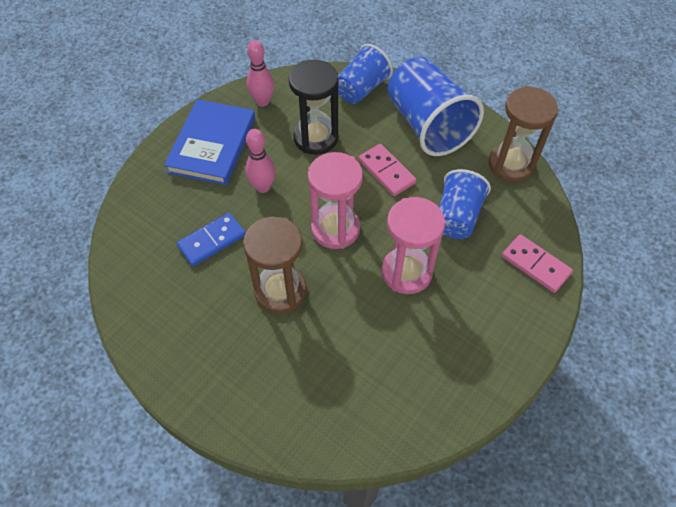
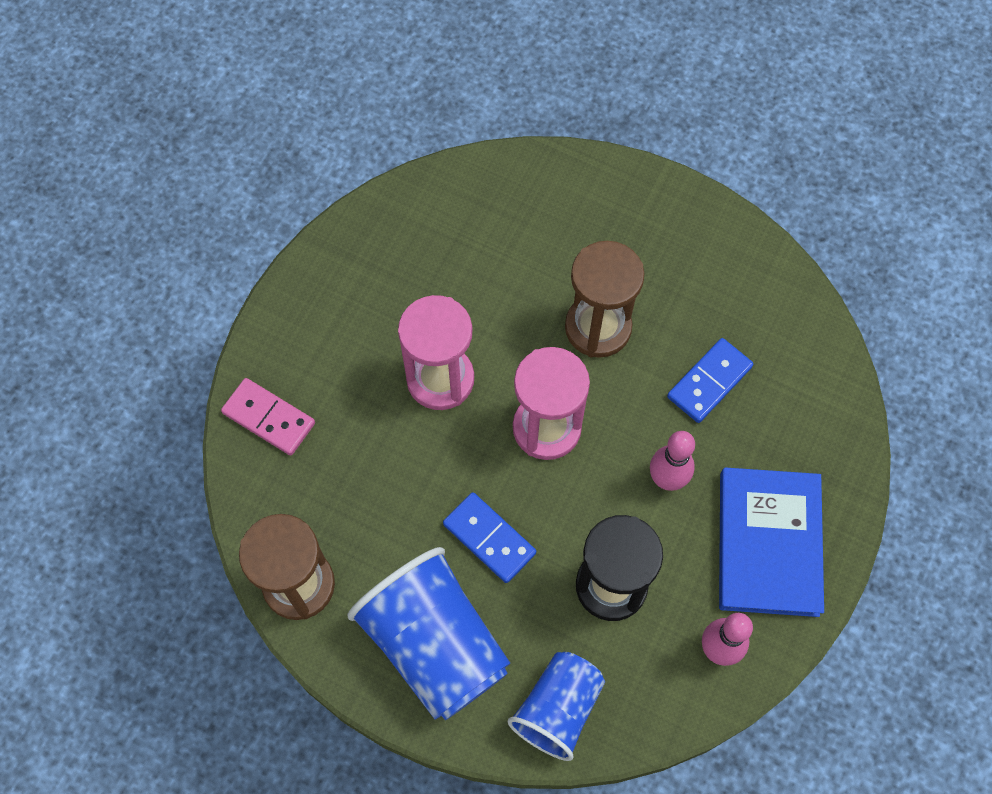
camera: 170 degrees right, 10 degrees up
(386, 171) = (489, 538): pink domino -> blue domino
(457, 217) = (378, 475): blue cup -> none

